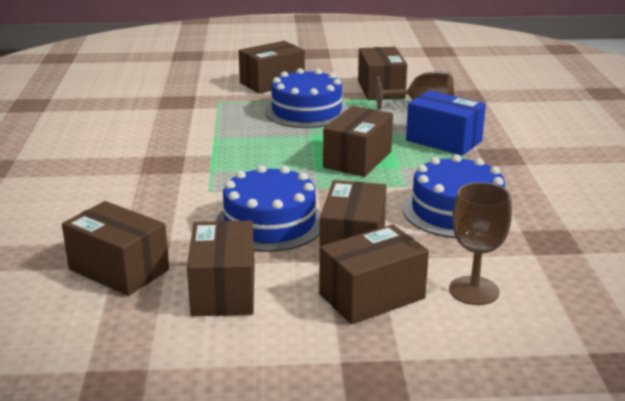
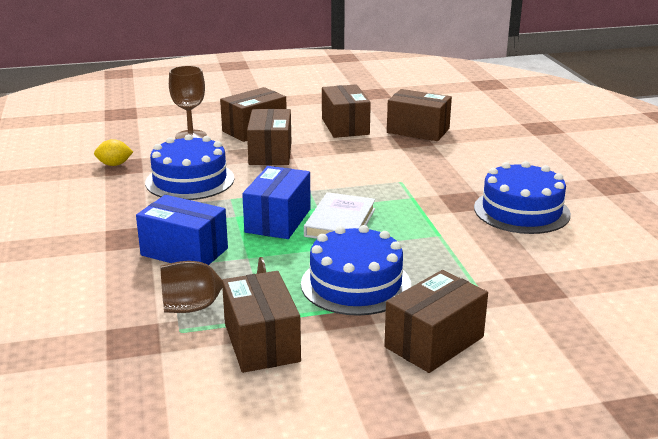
camera: 170 degrees right, 0 degrees up
(270, 223) = (336, 162): blue cake -> blue cake (521, 211)
(298, 153) = (340, 222): none -> white book
(357, 159) = (278, 220): brown box -> blue box
(565, 244) = (114, 164): none -> yellow lemon

